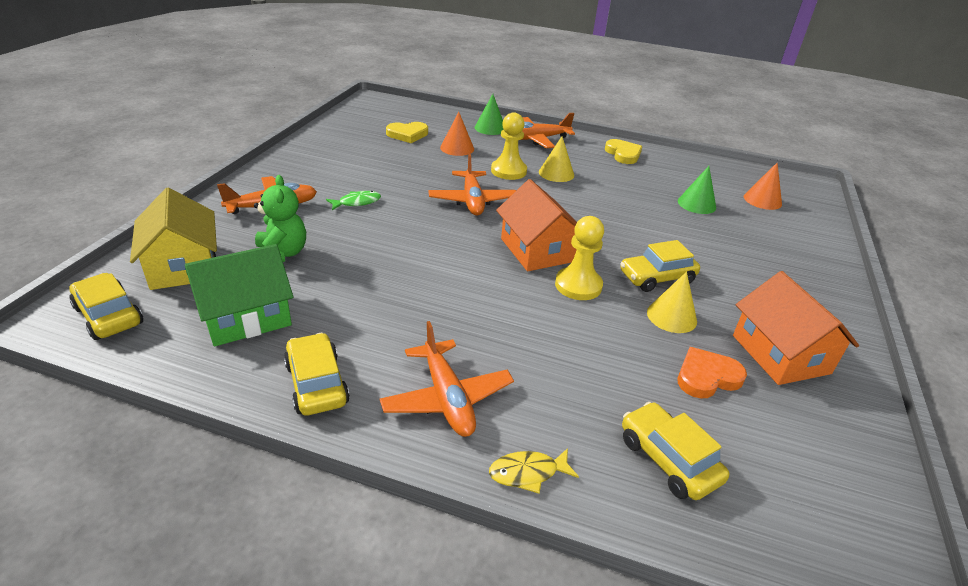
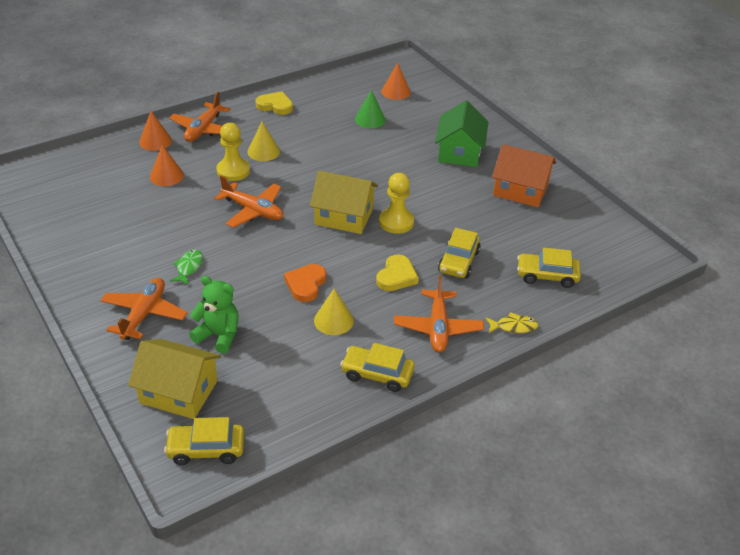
camera: 50 degrees left, 5 degrees up
(246, 316) = (278, 380): green house -> green house (459, 152)
(407, 134) = (109, 189): yellow heart -> yellow heart (396, 276)
(447, 398) = (438, 327): orange plane -> orange plane turned 75 degrees clockwise
(490, 128) = (155, 141): green cone -> orange cone
(528, 473) = (513, 326): yellow fish -> yellow fish turned 120 degrees counterclockwise
(537, 250) = (344, 216): orange house -> yellow house
(657, 278) = (421, 187): yellow car -> yellow car (458, 262)
(671, 316) = (458, 205): yellow cone -> yellow cone (333, 320)
(707, 377) = (511, 226): orange heart -> orange heart (306, 284)

